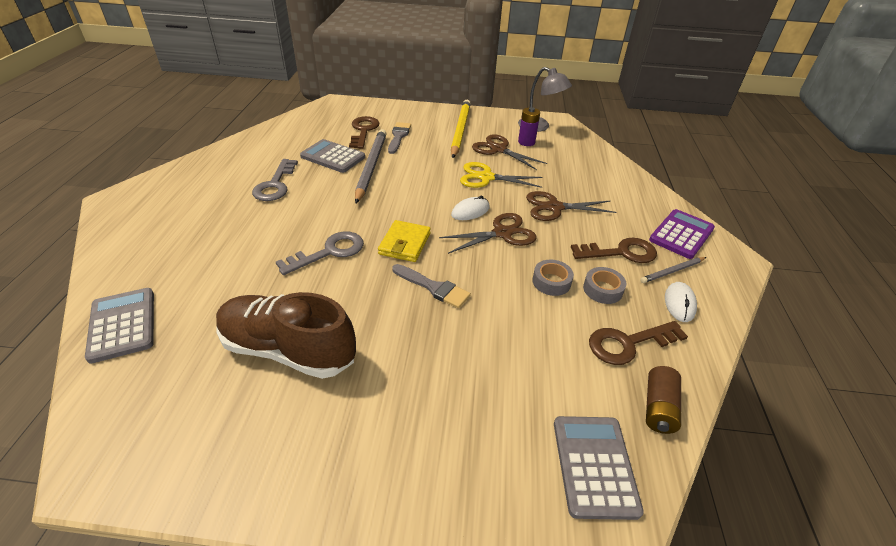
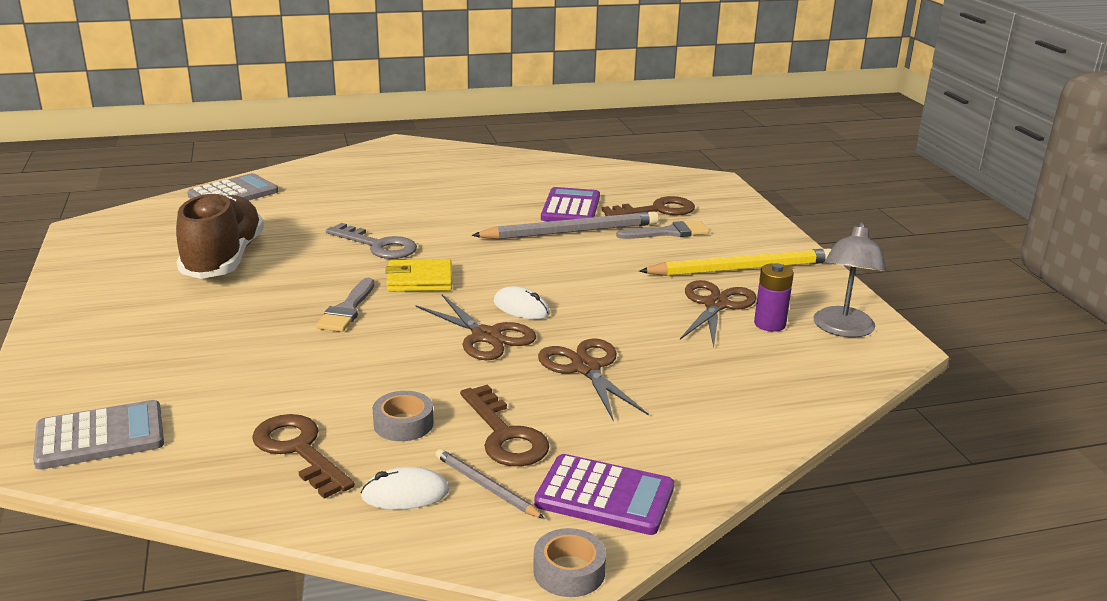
camera: 70 degrees right, 15 degrees down
(275, 185) = (481, 195): grey key -> none
(333, 157) = (571, 208): grey calculator -> purple calculator
(486, 177) = (621, 307): yellow scissors -> none
(551, 282) = (399, 383): grey tape -> grey tape (569, 571)
(659, 408) = (189, 478): brown battery -> none

